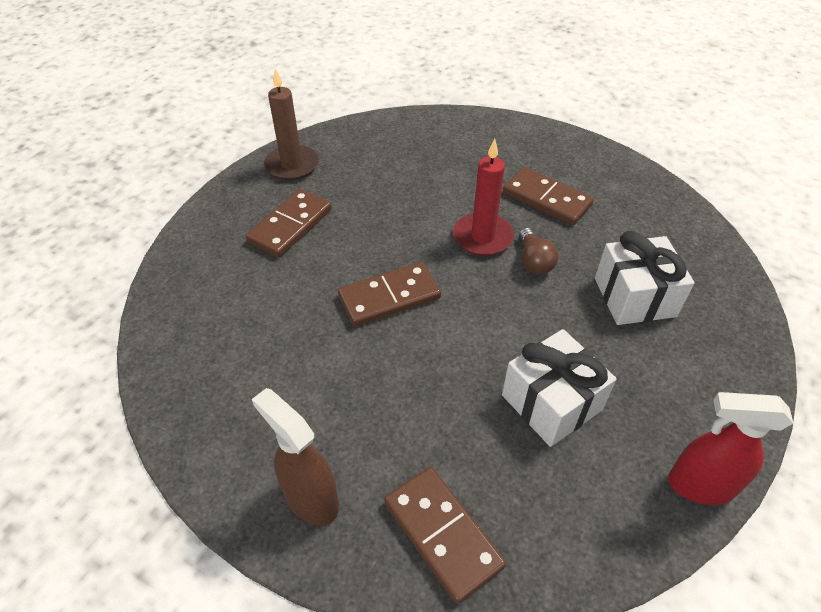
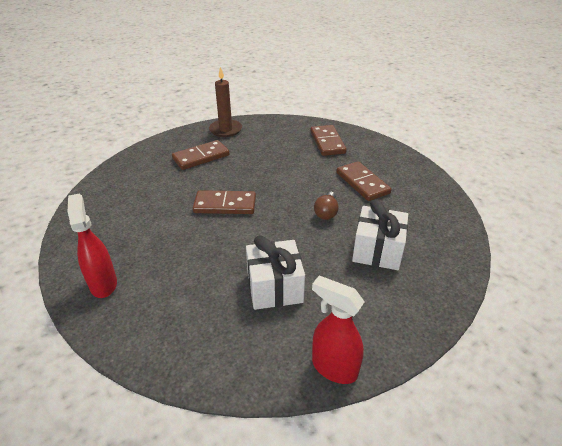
camera: 25 degrees right, 10 degrees down
(311, 498) = (103, 284): brown spray bottle -> red spray bottle
(443, 534) = (155, 328): brown domino -> brown domino (327, 142)
(482, 237) = (305, 191): red candle -> none

